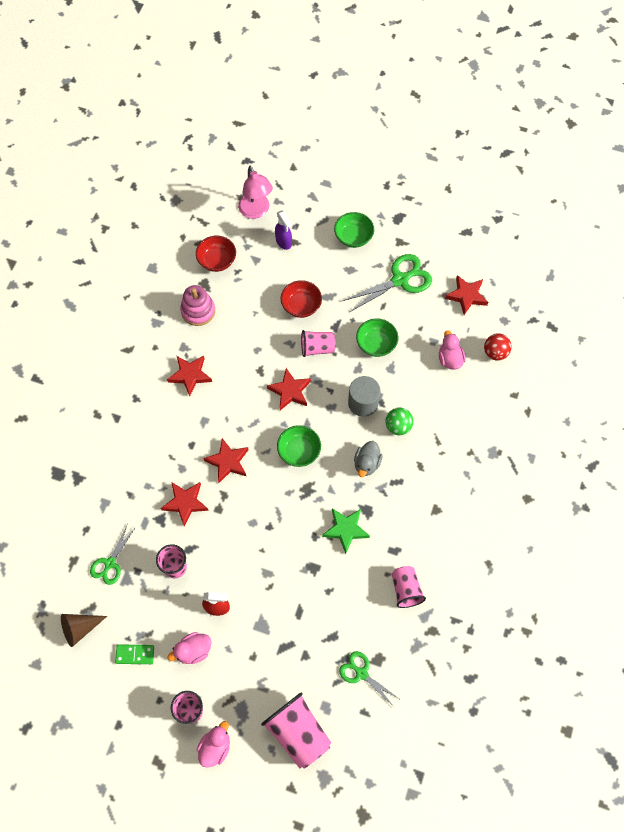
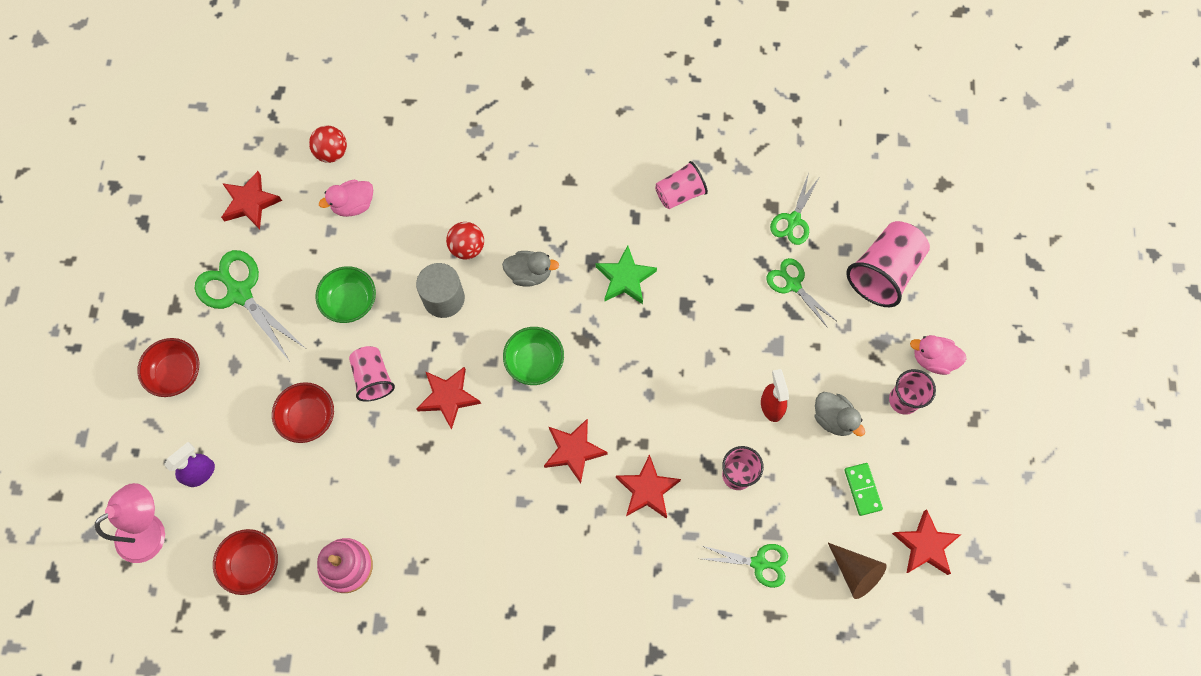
camera: 105 degrees left, 5 degrees up
(190, 375) = (455, 544): red star -> red star (925, 545)
(193, 651) = (833, 419): pink duck -> grey duck
(307, 655) = (793, 284): none -> green scissors
(353, 237) = (176, 373): green bowl -> red bowl
(398, 426) = (467, 247): green ball -> red ball

